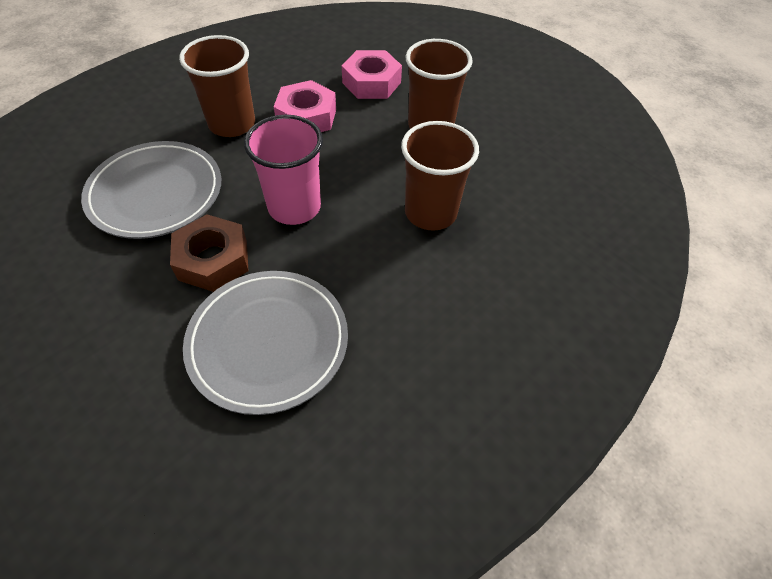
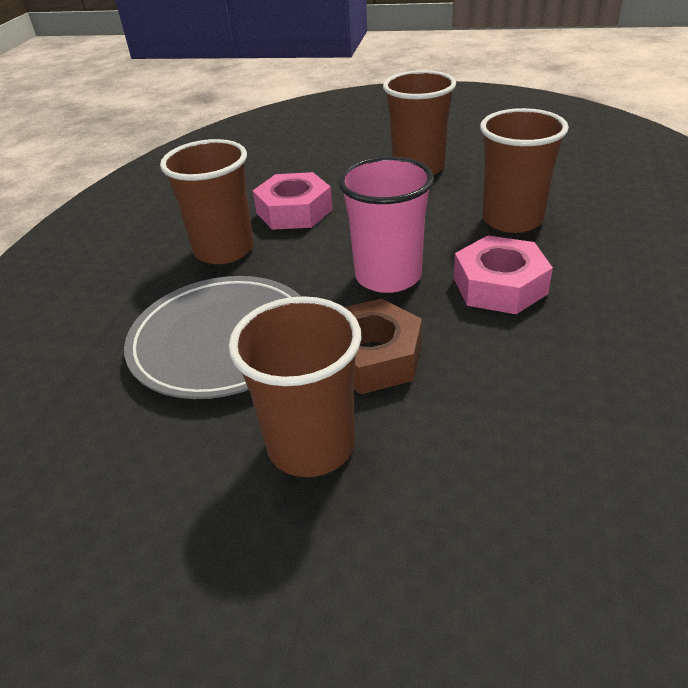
camera: 30 degrees left, 15 degrees down
(118, 293) = (311, 445): none -> brown cup
(268, 342) = (530, 384): grey plate -> none
(371, 82) = (319, 164): pink nut -> pink nut (499, 286)

